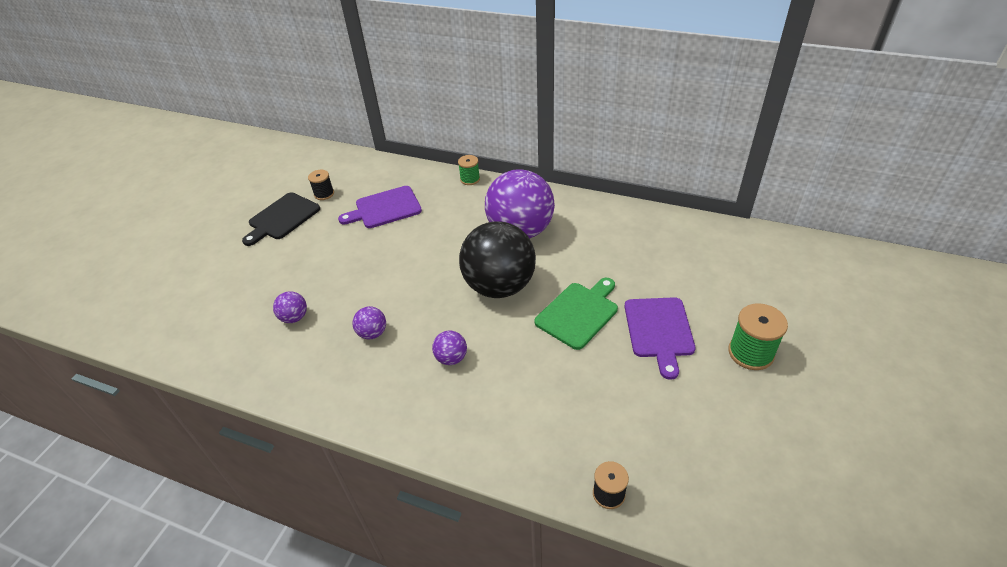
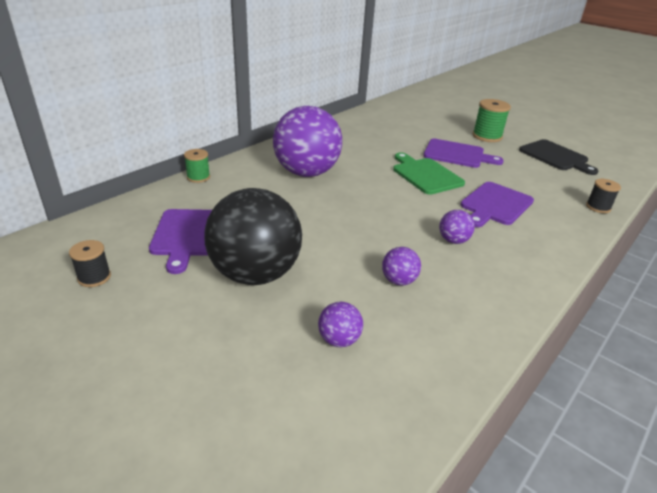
camera: 75 degrees left, 10 degrees down
(282, 218) = (103, 326): black cutting board -> black cutting board (555, 156)
(499, 286) = (373, 198): black ball -> black ball (255, 274)
(546, 383) = (495, 205): none -> purple cutting board

